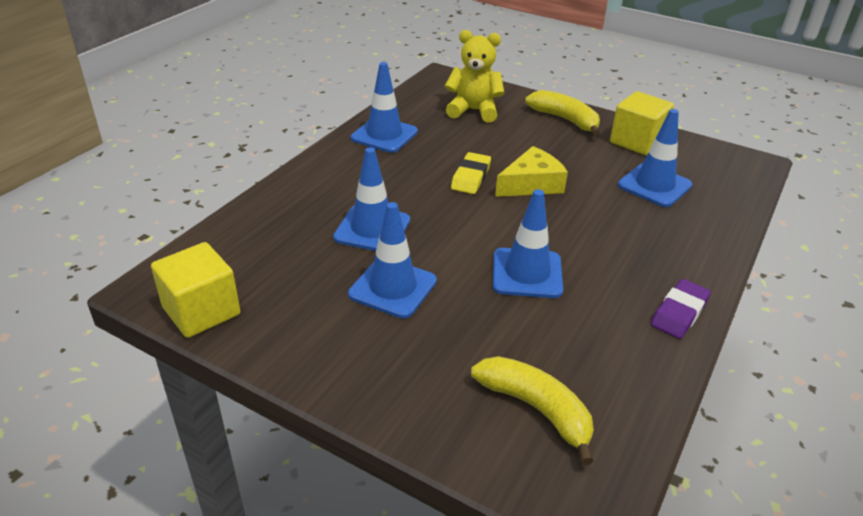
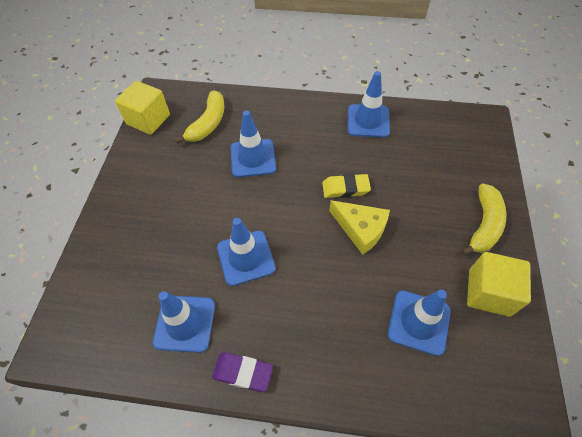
camera: 70 degrees right, 20 degrees up
(393, 288) = (199, 190): blue traffic cone -> blue traffic cone (185, 323)
(473, 111) = (446, 158): yellow teddy bear -> none
(536, 409) = (117, 299): yellow banana -> yellow banana (208, 123)

